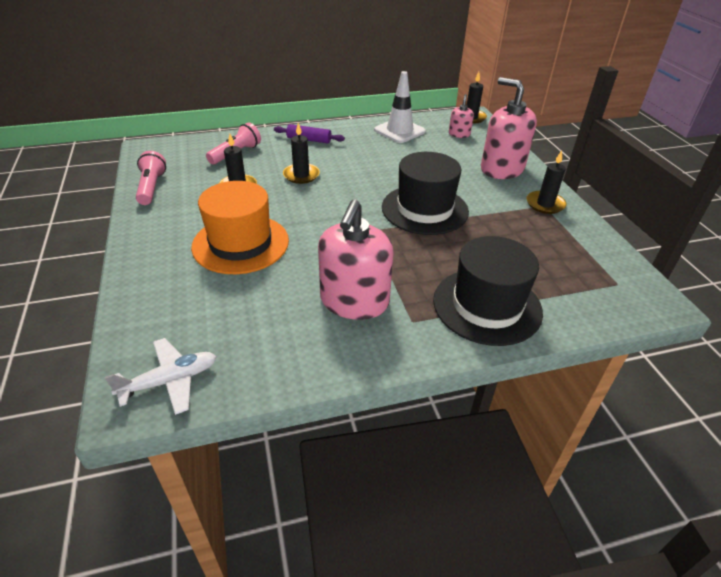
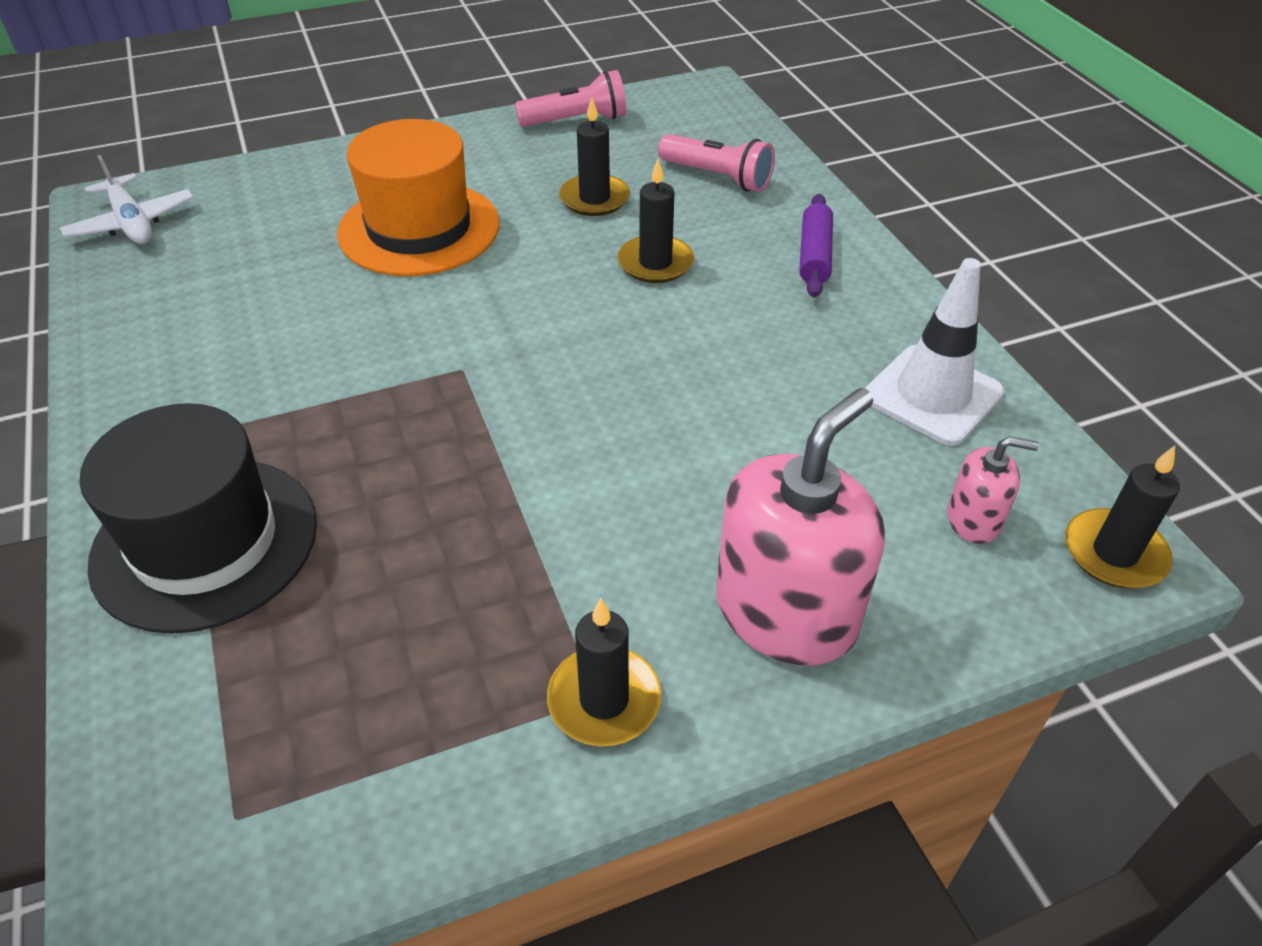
camera: 85 degrees right, 5 degrees up
(354, 301) = (251, 364): pink soap dispenser -> none
(424, 209) = (548, 448): black hat -> none

